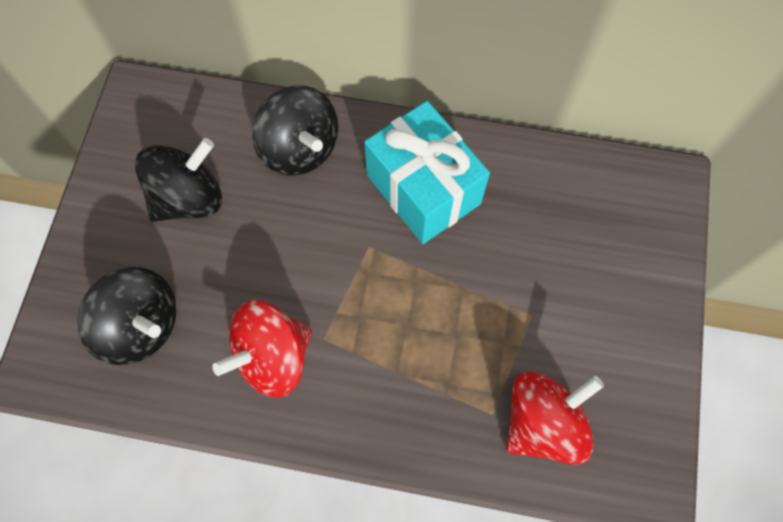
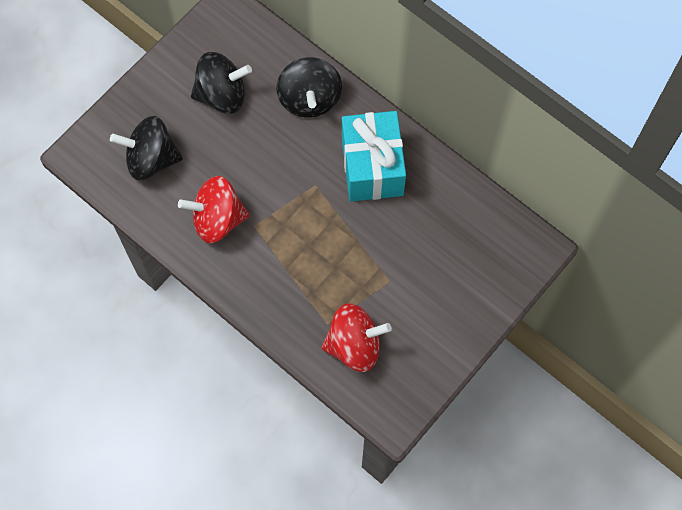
camera: 30 degrees right, 0 degrees up
(141, 325) = (151, 159): black spinning top -> black spinning top turned 120 degrees clockwise

